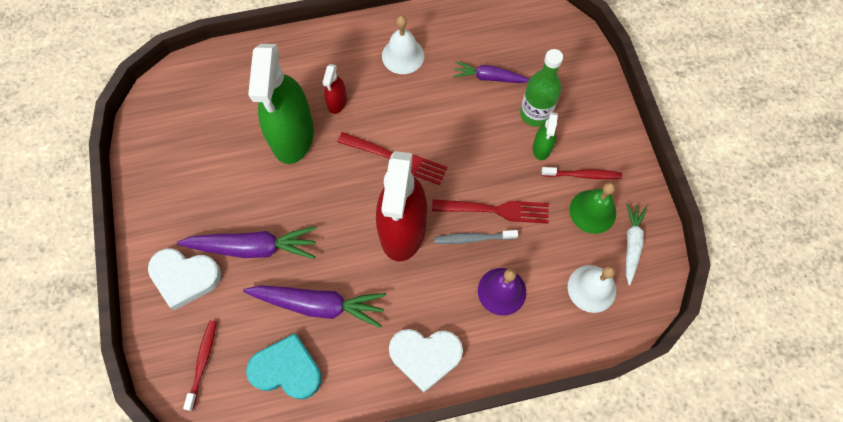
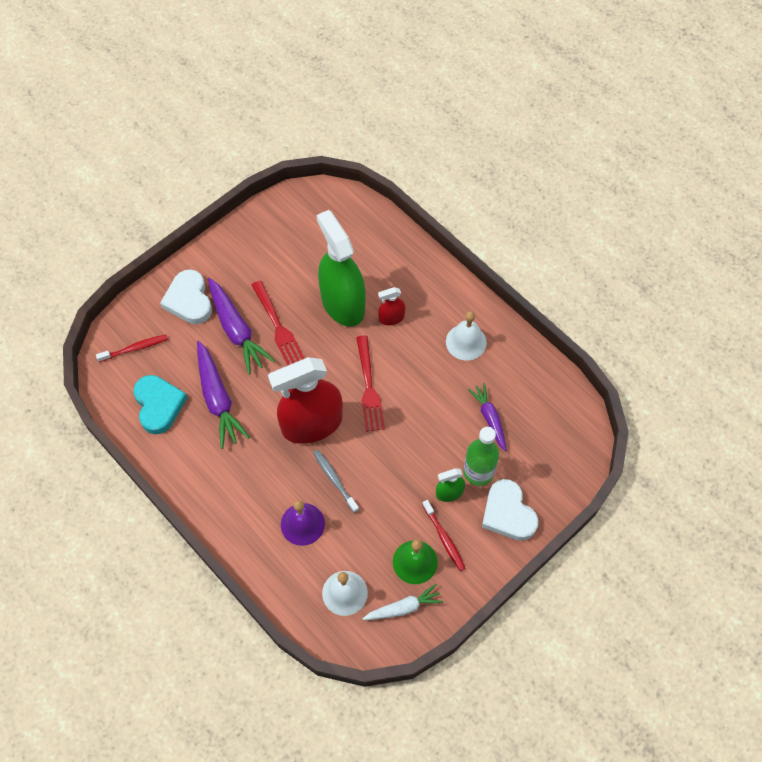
camera: 60 degrees right, 5 degrees down
(292, 135) = (342, 303): green spray bottle -> green spray bottle turned 90 degrees clockwise
(425, 356) = (219, 494): white heart -> white heart (508, 513)
(494, 210) = (369, 484): red fork -> red fork (277, 326)

